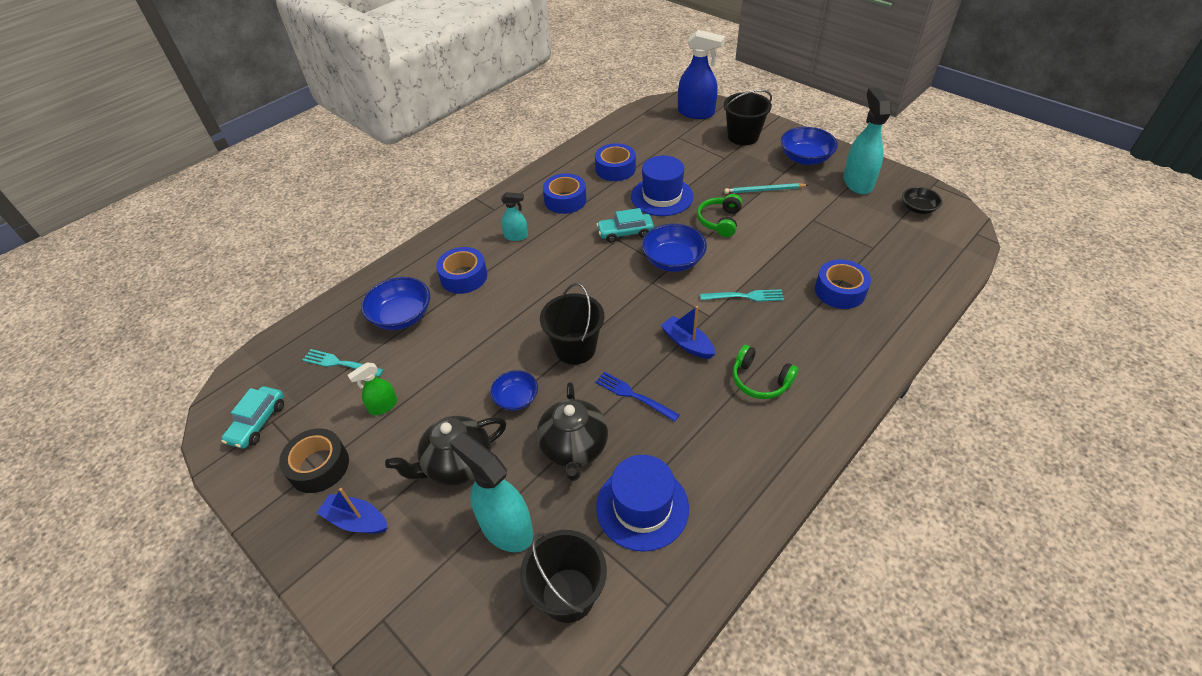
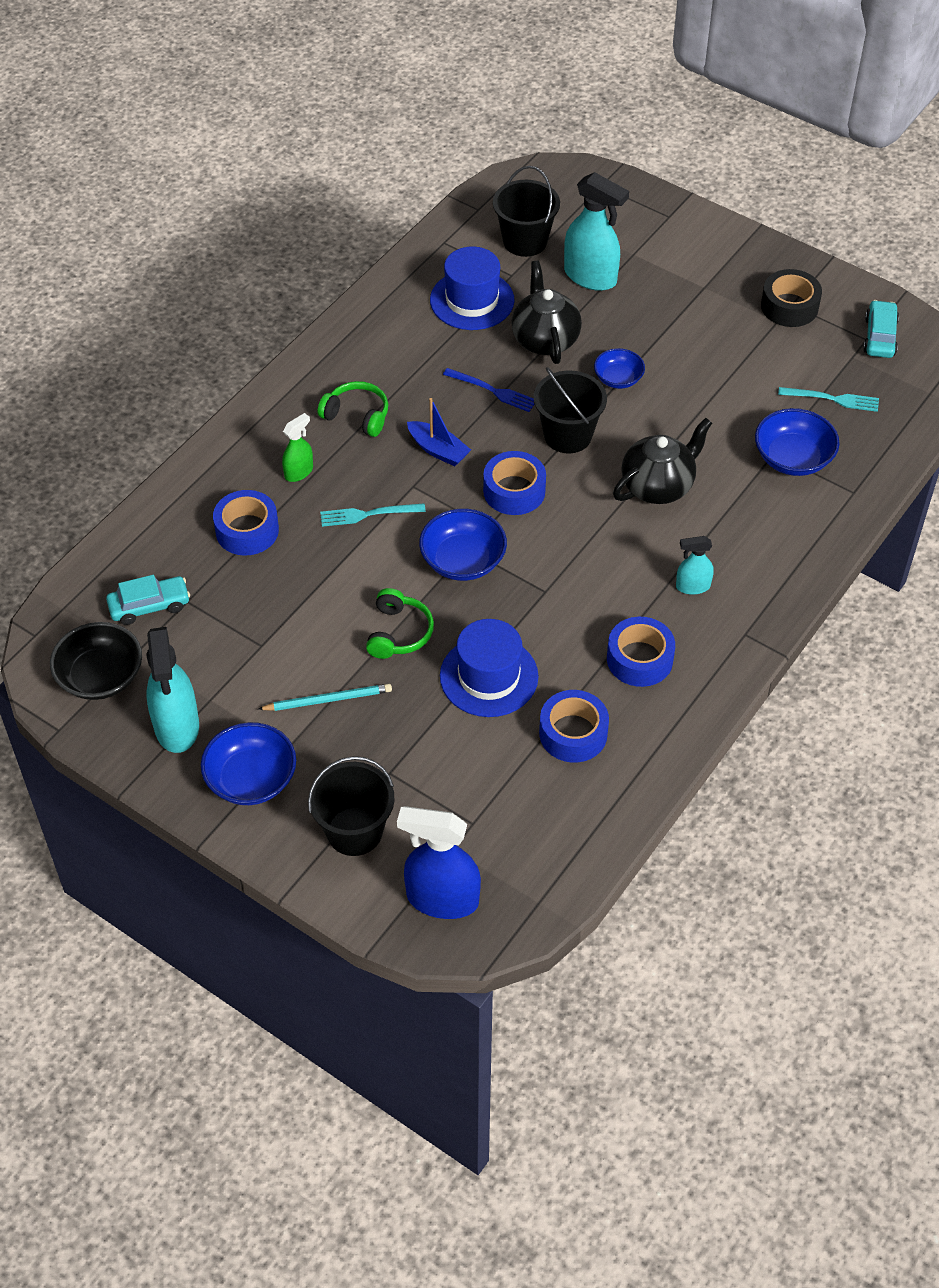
camera: 170 degrees right, 5 degrees up
(356, 520) = (727, 271): blue boat -> none
(383, 406) = (757, 361): green spray bottle -> green spray bottle (299, 472)
(457, 464) = (655, 318): black teapot -> black teapot (658, 486)
(464, 277) = (740, 517): blue tape -> blue tape (514, 491)
(625, 233) = (535, 603): turquoise car -> turquoise car (149, 606)
(918, 208) = (100, 676): black bowl -> black bowl, size x1.59

